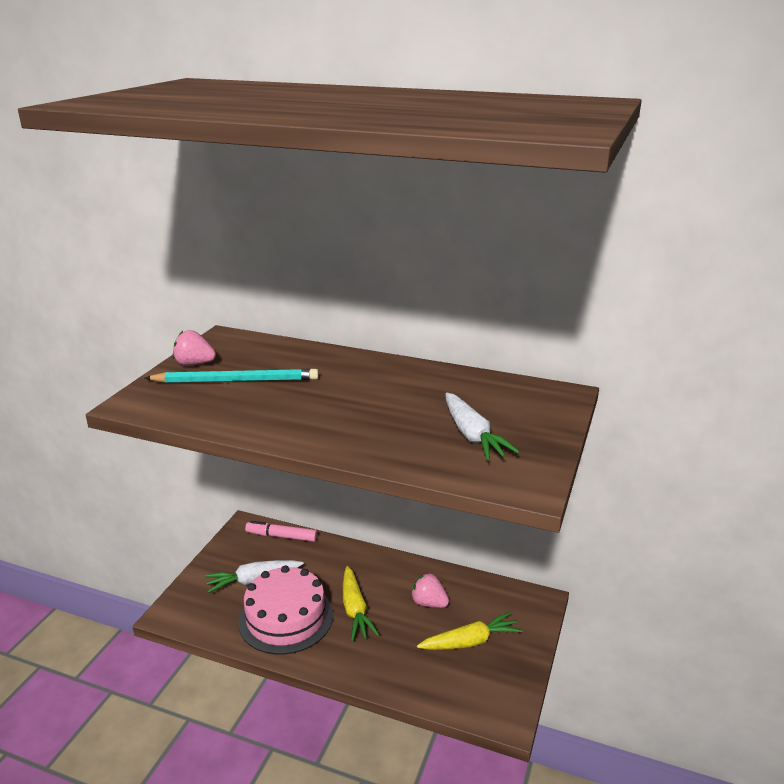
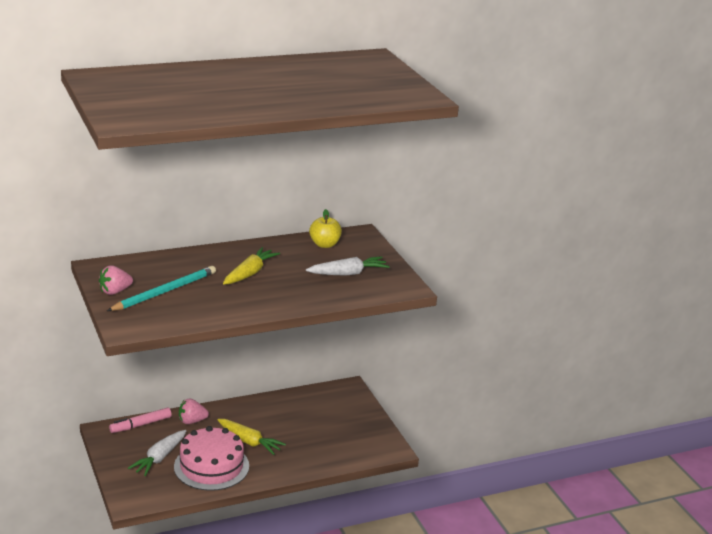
camera: 45 degrees left, 0 degrees up
(429, 603) = (289, 417): pink strawberry -> pink strawberry (192, 421)
(470, 641) = (335, 425): yellow carrot -> yellow carrot (250, 273)
(473, 436) = (348, 273): white carrot -> white carrot turned 45 degrees counterclockwise
(495, 391) = (324, 244): none -> yellow apple

